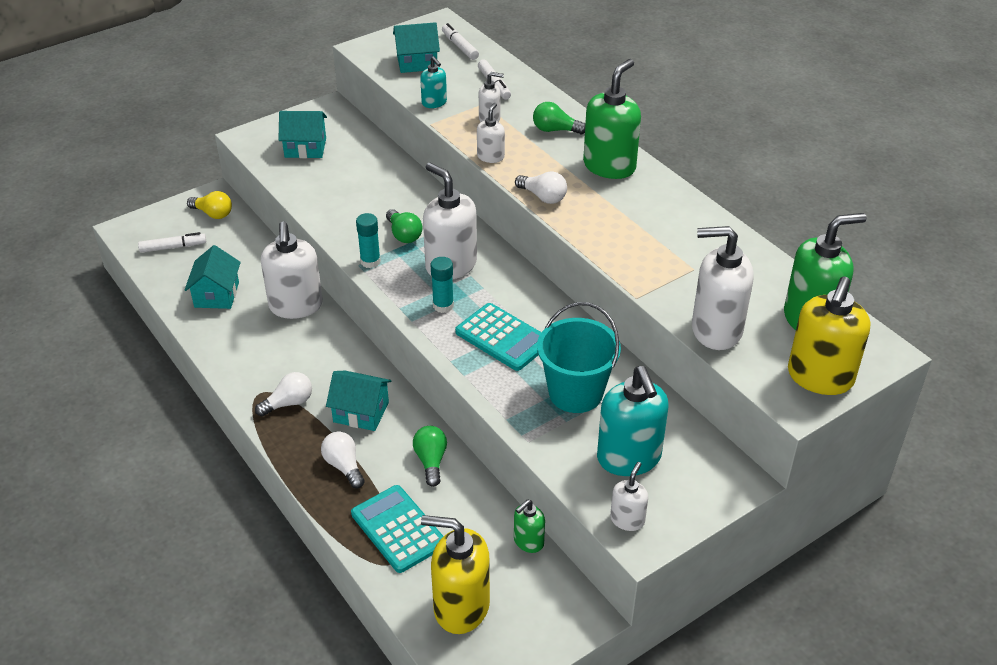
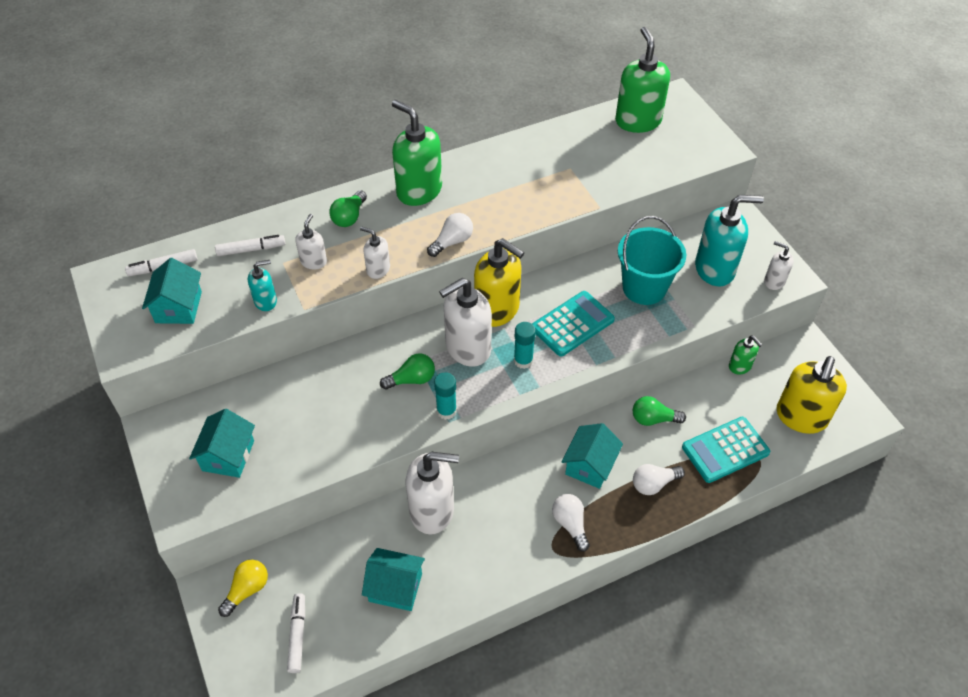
camera: 80 degrees left, 10 degrees up
(716, 330) = (643, 171): white soap dispenser -> none
(819, 377) = (698, 131): yellow soap dispenser -> yellow soap dispenser (497, 310)

